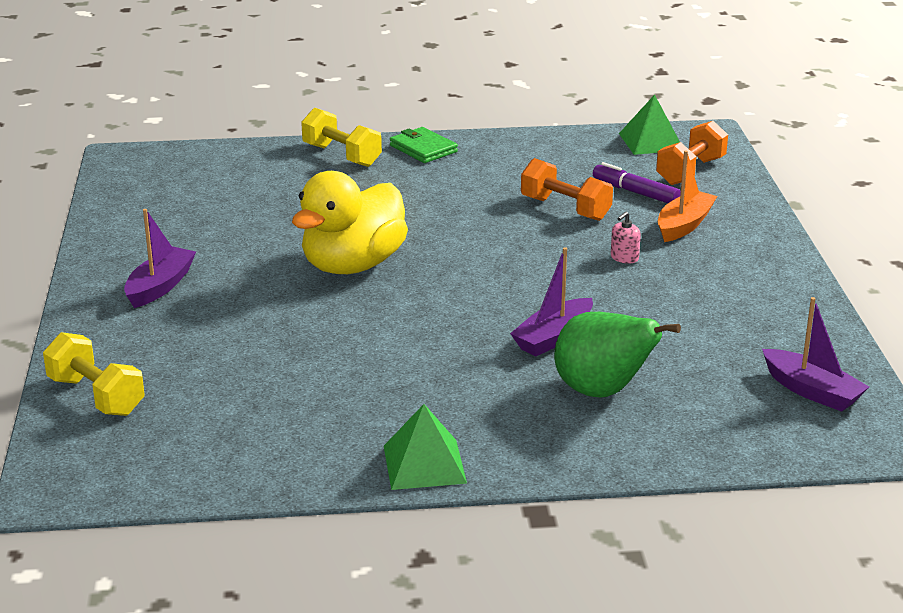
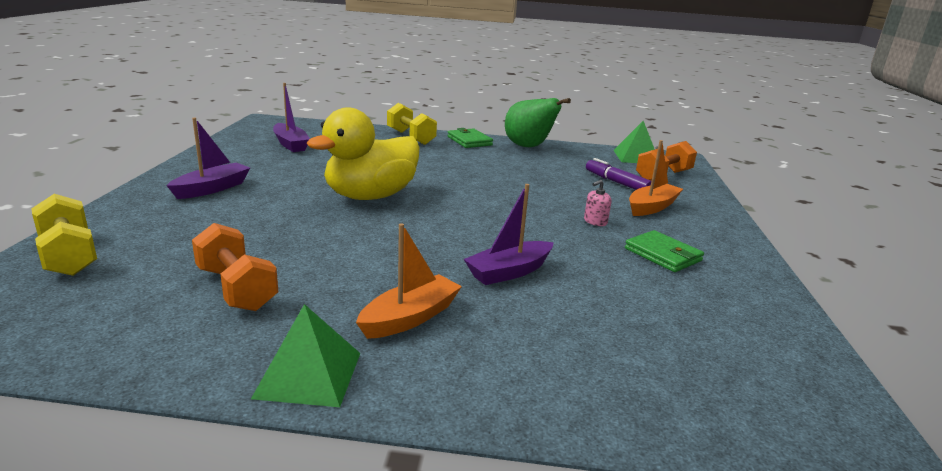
camera: 10 degrees right, 5 degrees down
(481, 401) = (410, 318): none -> orange boat
(565, 209) = (557, 185): orange dumbbell -> orange dumbbell (236, 289)
(602, 392) = (537, 329): green pear -> green pear (529, 147)
(705, 290) = (662, 255): none -> green wallet
(812, 391) = (769, 366): purple boat -> purple boat (290, 144)

